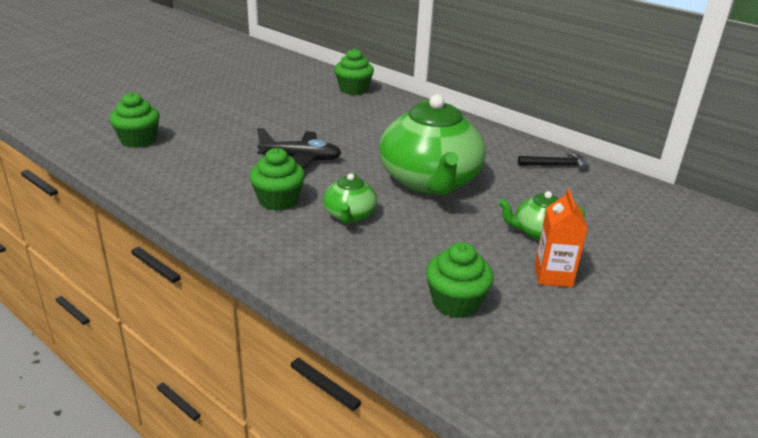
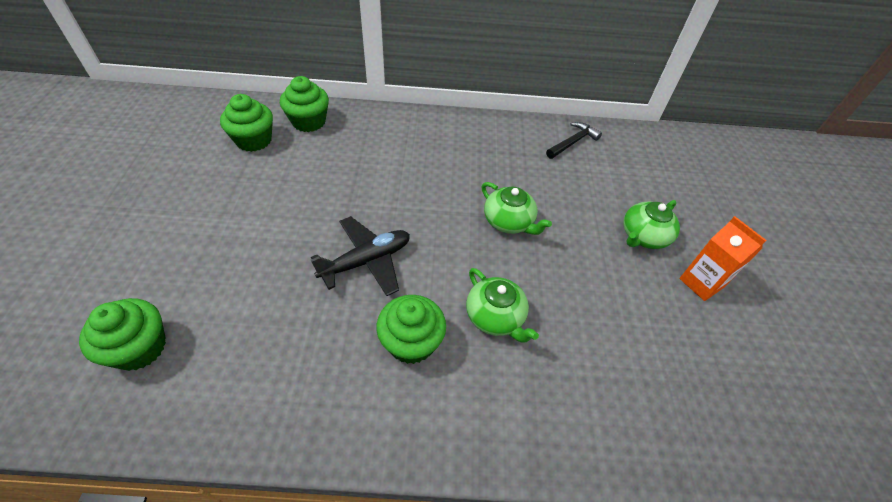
camera: 40 degrees left, 20 degrees up
(429, 181) = (509, 222): green teapot -> green teapot, size x0.47
(455, 302) = (682, 370): green cupcake -> green cupcake (254, 140)

